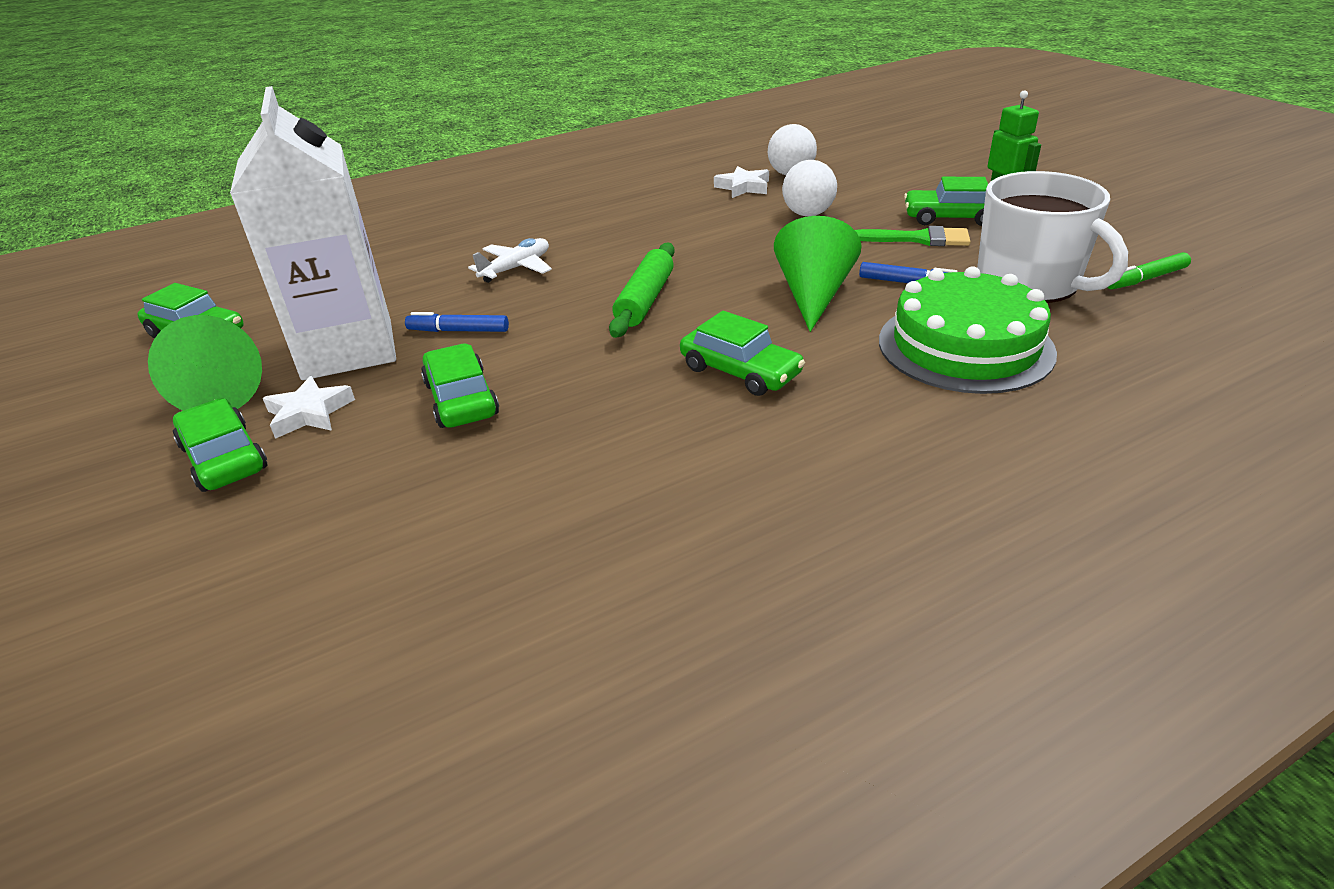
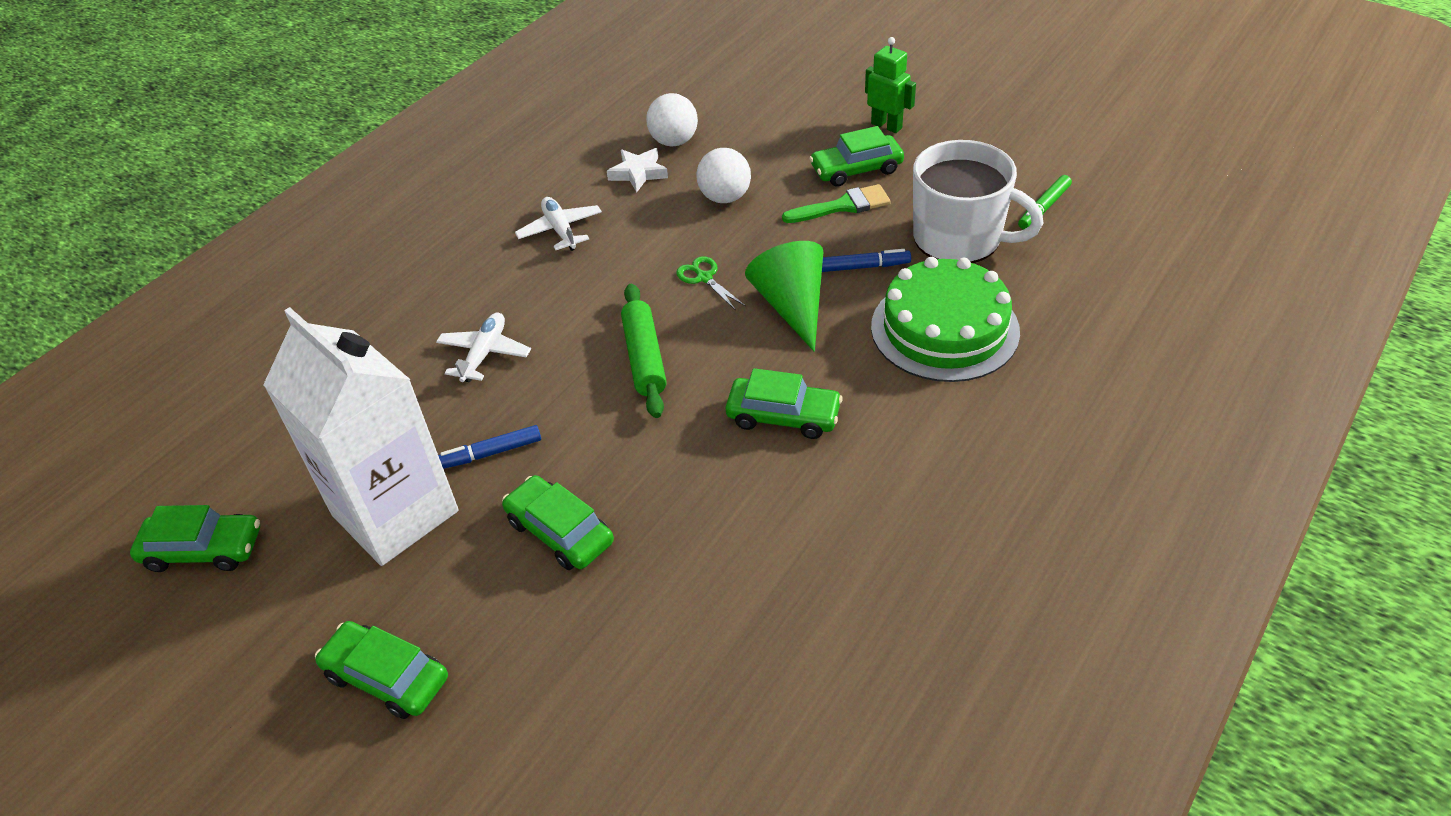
camera: 25 degrees left, 10 degrees up
(224, 390) = (309, 605): green cone -> none
(309, 413) = (425, 599): white star -> none
(647, 208) = (560, 230): none -> white plane
(745, 260) = (704, 278): none -> green scissors

